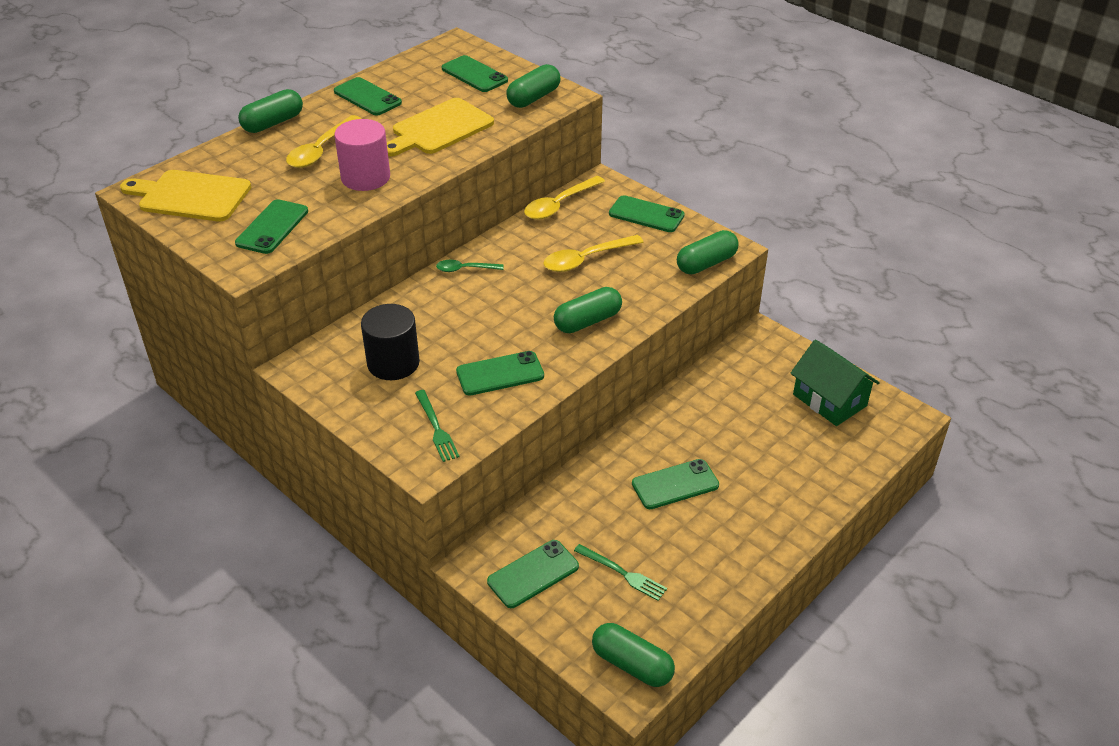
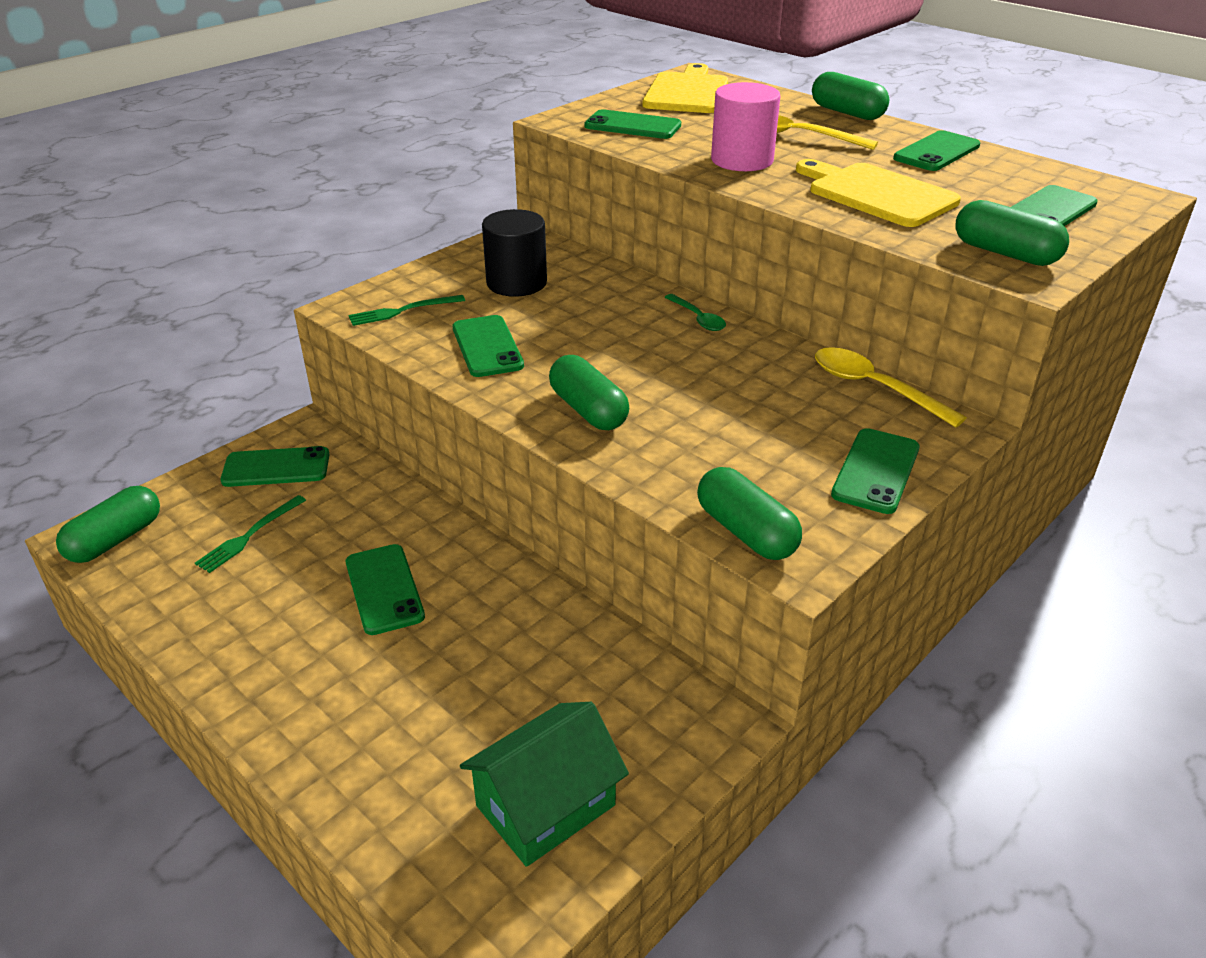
camera: 90 degrees right, 5 degrees down
(465, 269) = (698, 318): green spoon -> green spoon turned 150 degrees clockwise
(533, 574) = (276, 467): green phone -> green phone turned 60 degrees counterclockwise
(586, 259) = (736, 410): yellow spoon -> none

